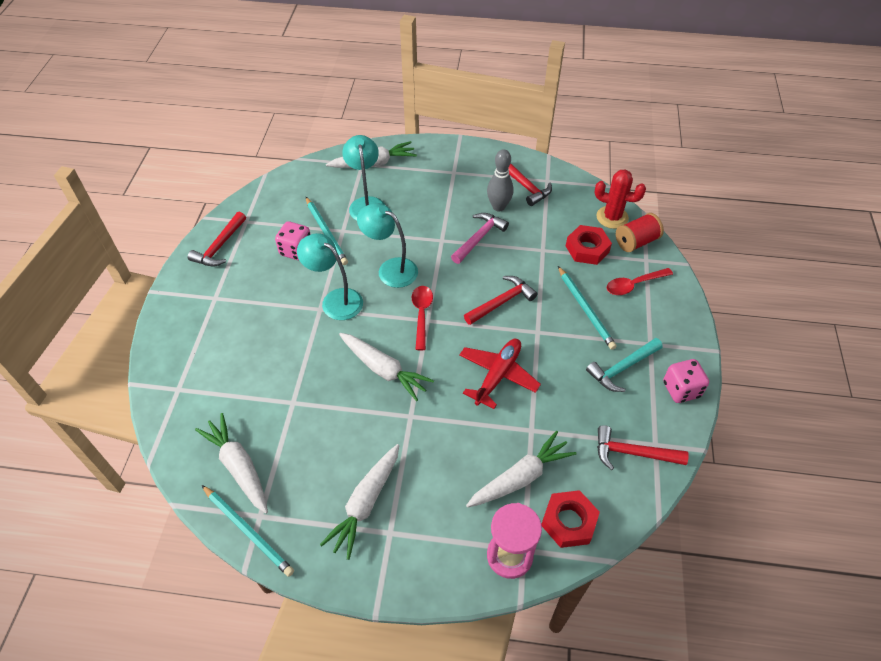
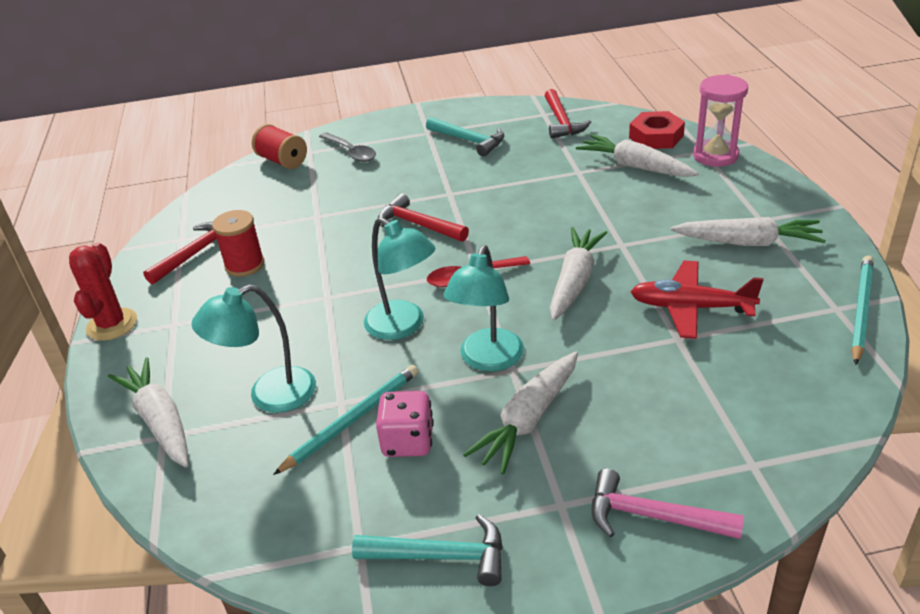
camera: 105 degrees left, 15 degrees down
(220, 246) = (440, 556): red hammer -> turquoise hammer
(238, 466) = (801, 349): white carrot -> white carrot (528, 420)
(390, 269) = (403, 326): turquoise lamp -> turquoise lamp turned 60 degrees counterclockwise
(479, 238) = (313, 266): pink hammer -> pink hammer (652, 516)
(498, 207) = (245, 265): grey bowling pin -> red spool
(498, 375) = (526, 204): red plane -> red plane (690, 307)
(585, 309) = (401, 172): turquoise pencil -> none
(587, 249) = (305, 187): red nut -> none
(612, 217) = (244, 181): red cactus -> red cactus (112, 324)
(634, 285) = (351, 152): red spoon -> grey spoon
(681, 389) = (475, 111): pink dice -> none

